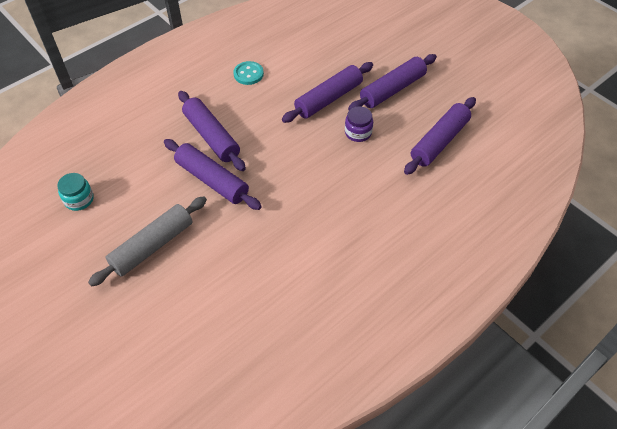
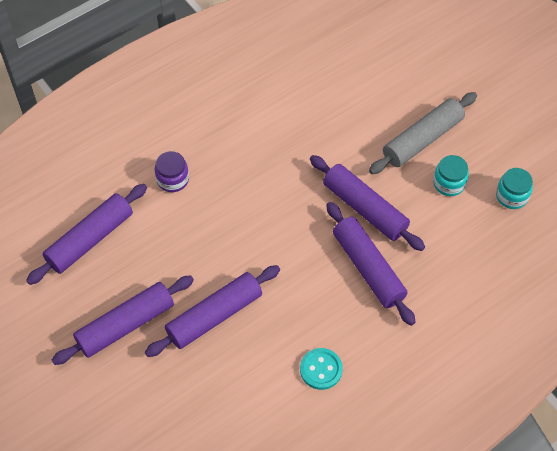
camera: 175 degrees left, 5 degrees up
(134, 206) = (449, 183): none -> turquoise jar
(358, 132) = (186, 260): purple jar -> purple jar (172, 179)

